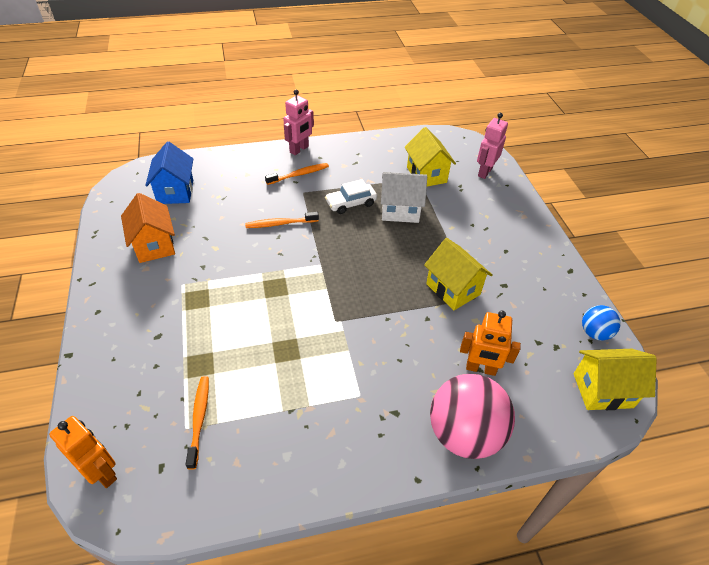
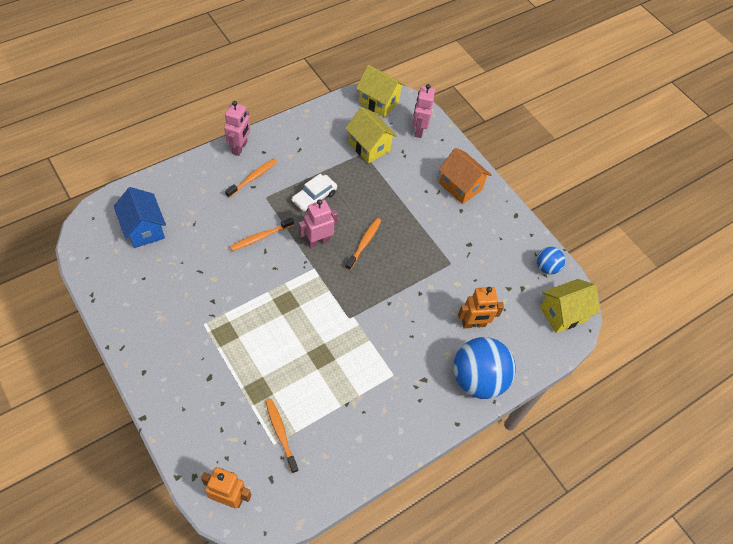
camera: 25 degrees left, 10 degrees up
(154, 245) = (157, 293): orange house -> orange house (460, 186)
(336, 241) = (318, 241): none -> pink robot
(384, 255) = (364, 243): none -> orange toothbrush
(400, 211) = (360, 193): white house -> none
(453, 289) = (431, 260): yellow house -> yellow house (379, 102)
(464, 433) = (477, 379): pink ball -> blue ball

